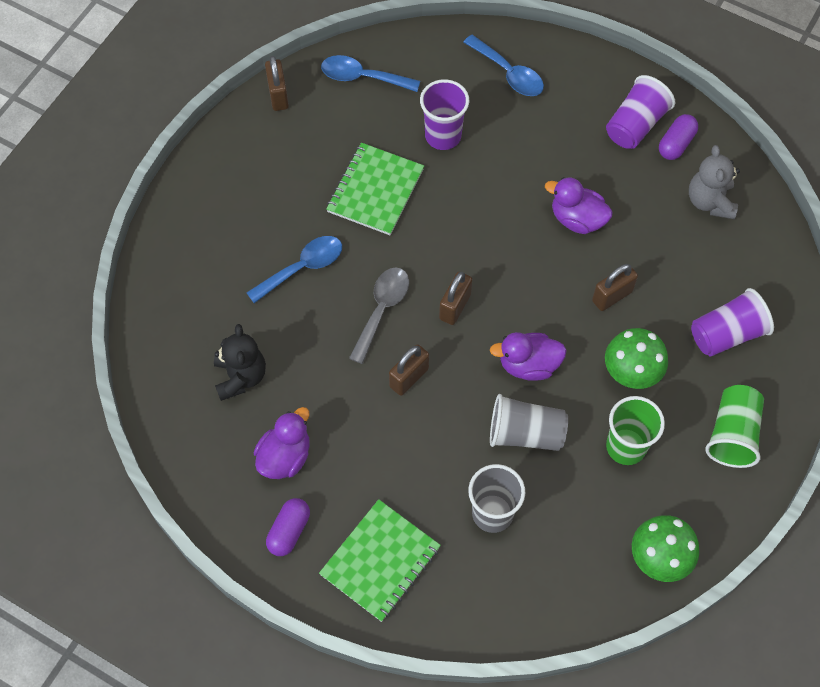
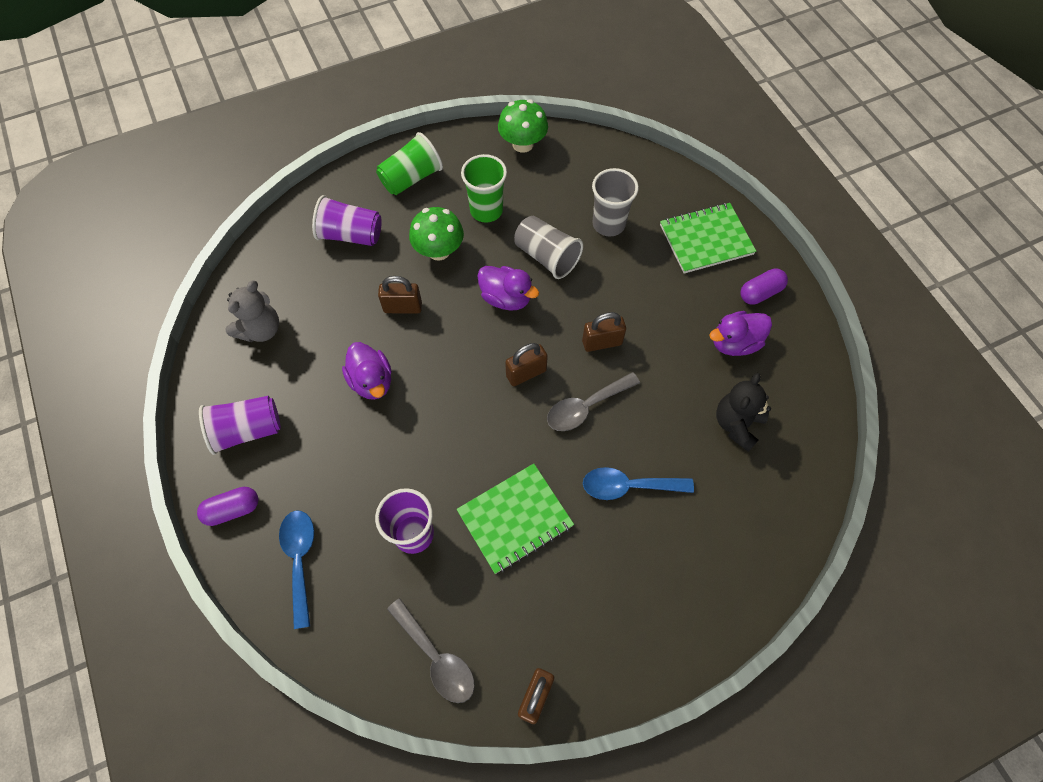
camera: 145 degrees left, 0 degrees up
(363, 77) = (436, 657): blue spoon -> grey spoon
(676, 144) = (234, 392): purple capsule -> purple capsule (233, 509)

